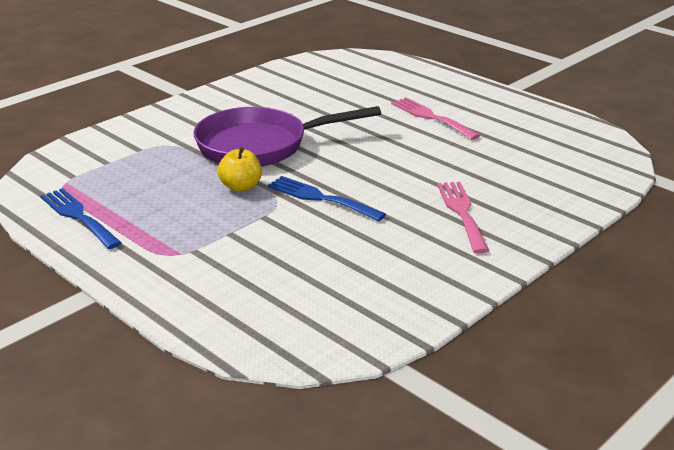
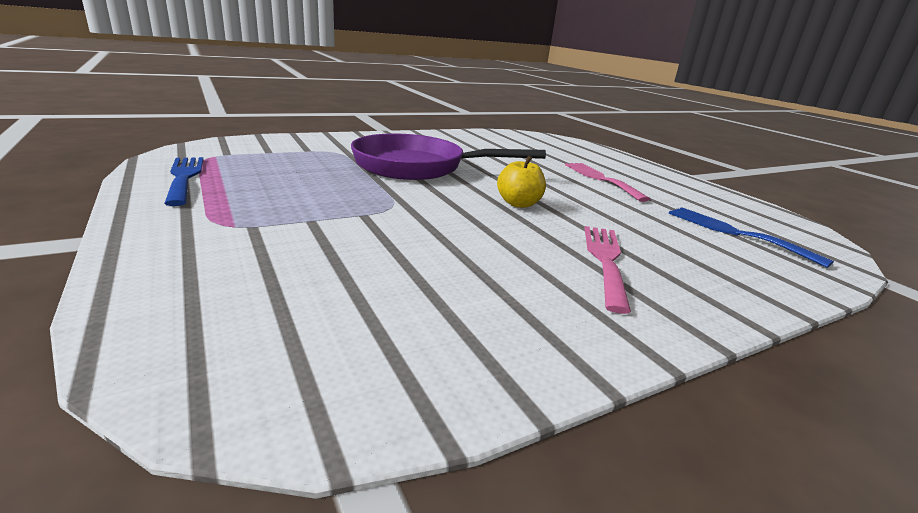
camera: 15 degrees right, 5 degrees down
(241, 187) = (367, 188): yellow apple -> yellow apple (519, 204)
(320, 198) = (441, 213): blue fork -> blue fork (735, 233)

